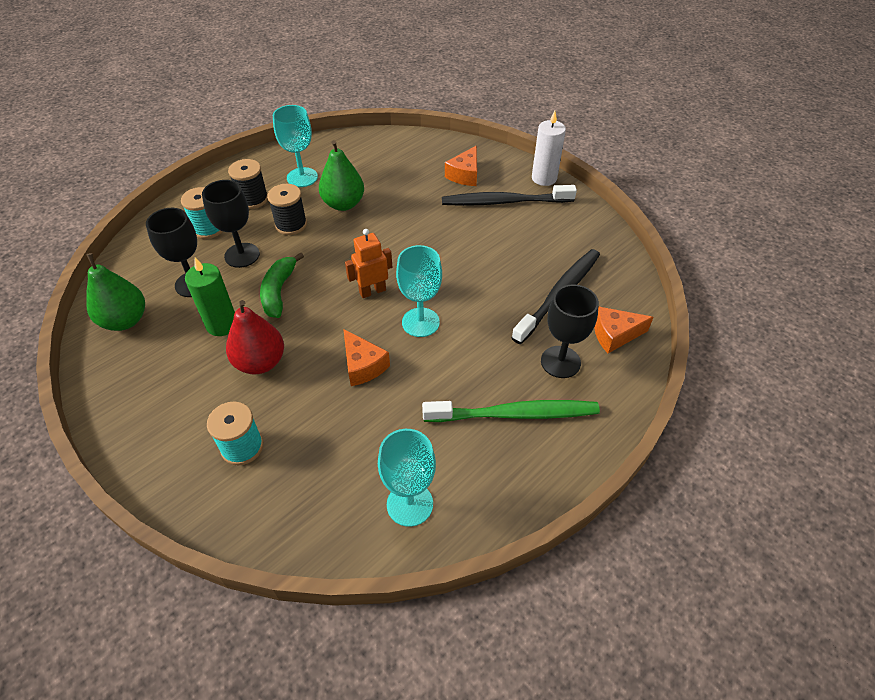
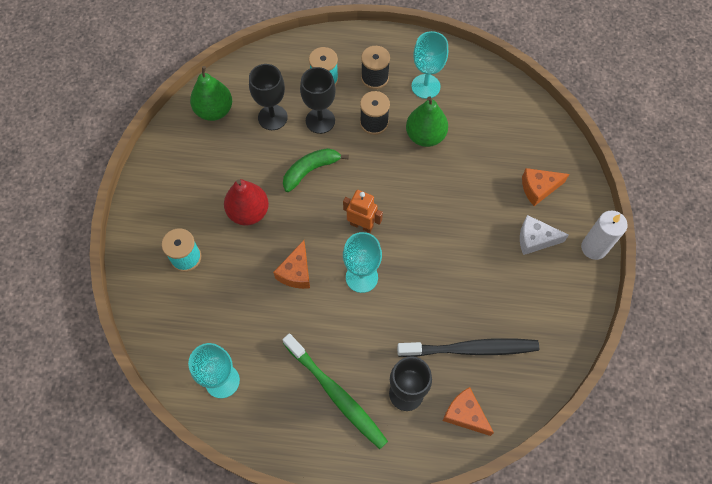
camera: 50 degrees right, 15 degrees up
(222, 325) = (257, 164): green candle -> none
(504, 202) = (535, 239): black toothbrush -> white cheese

